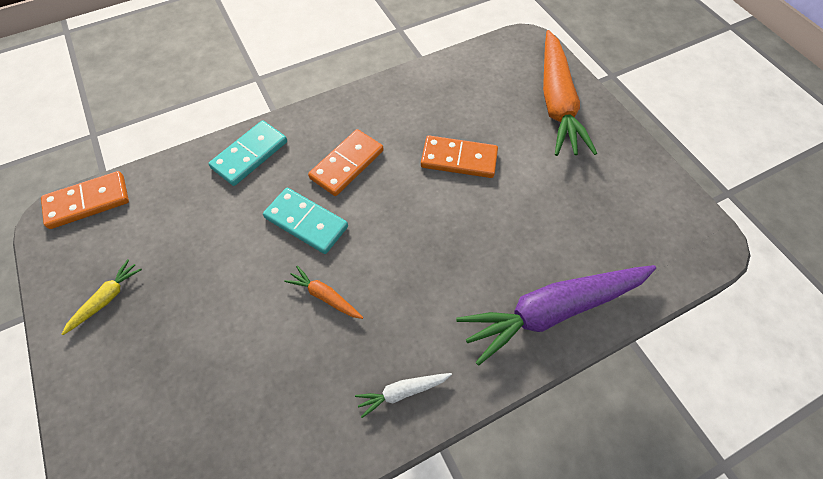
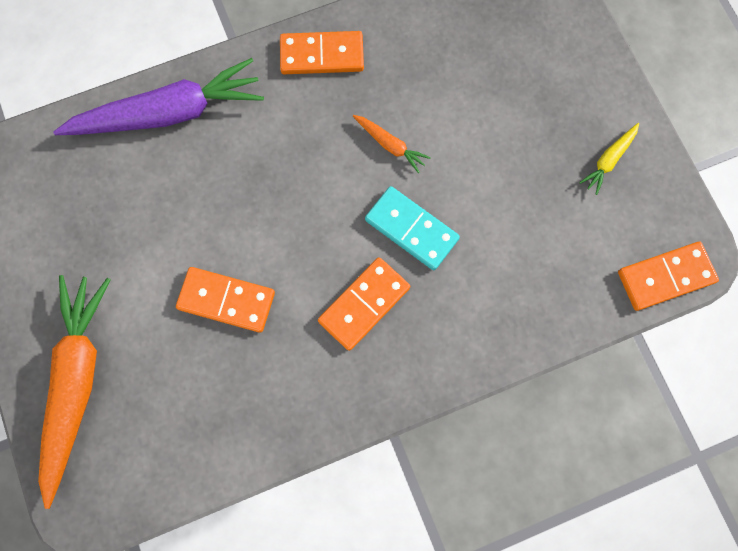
camera: 175 degrees left, 15 degrees up
(250, 155) = (484, 329): turquoise domino -> none
(402, 392) = (322, 55): white carrot -> orange domino

